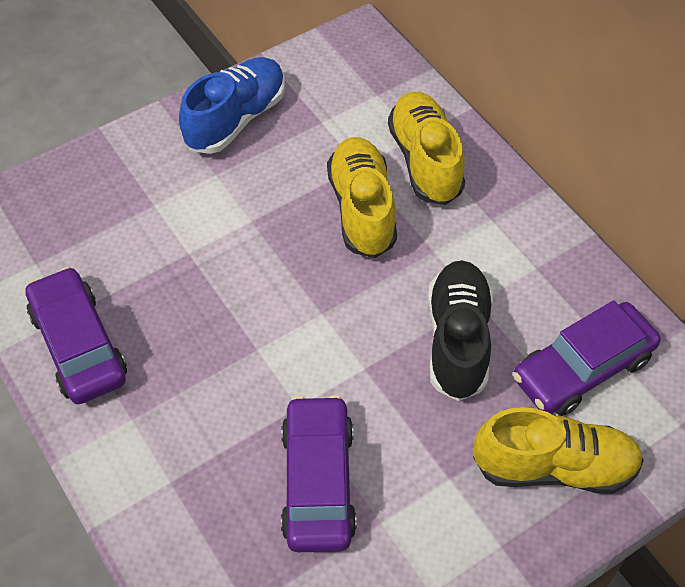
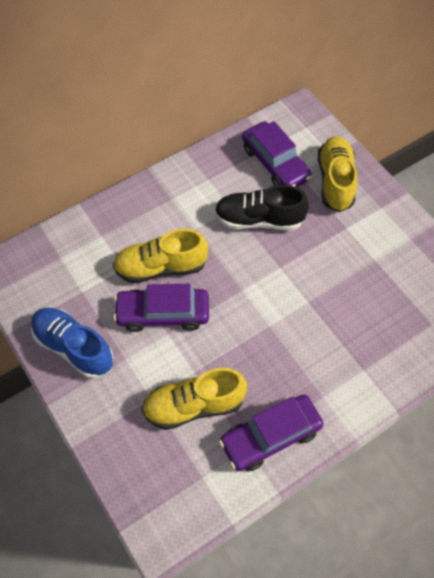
camera: 90 degrees left, 5 degrees up
(318, 482) = (355, 290): purple car -> purple car (163, 313)
(425, 161) = (122, 231): yellow shoe -> yellow shoe (194, 405)

